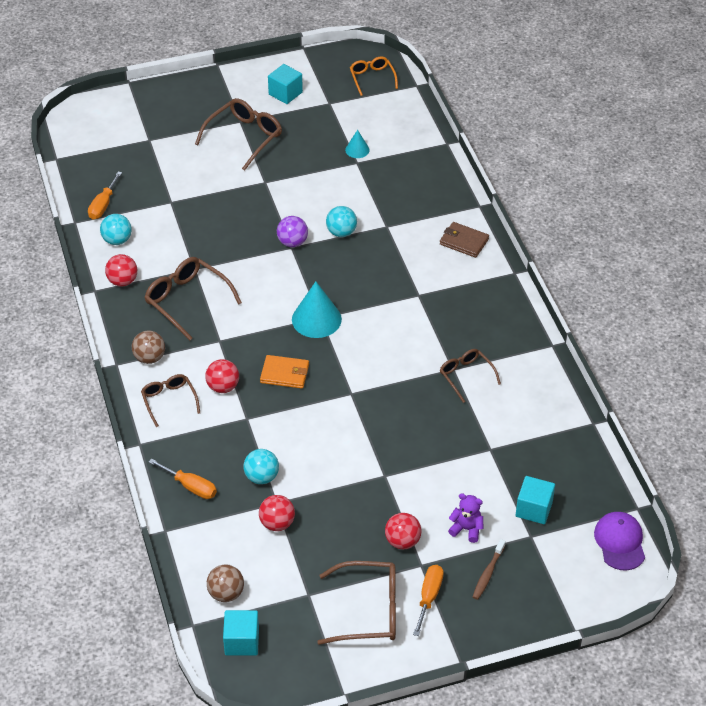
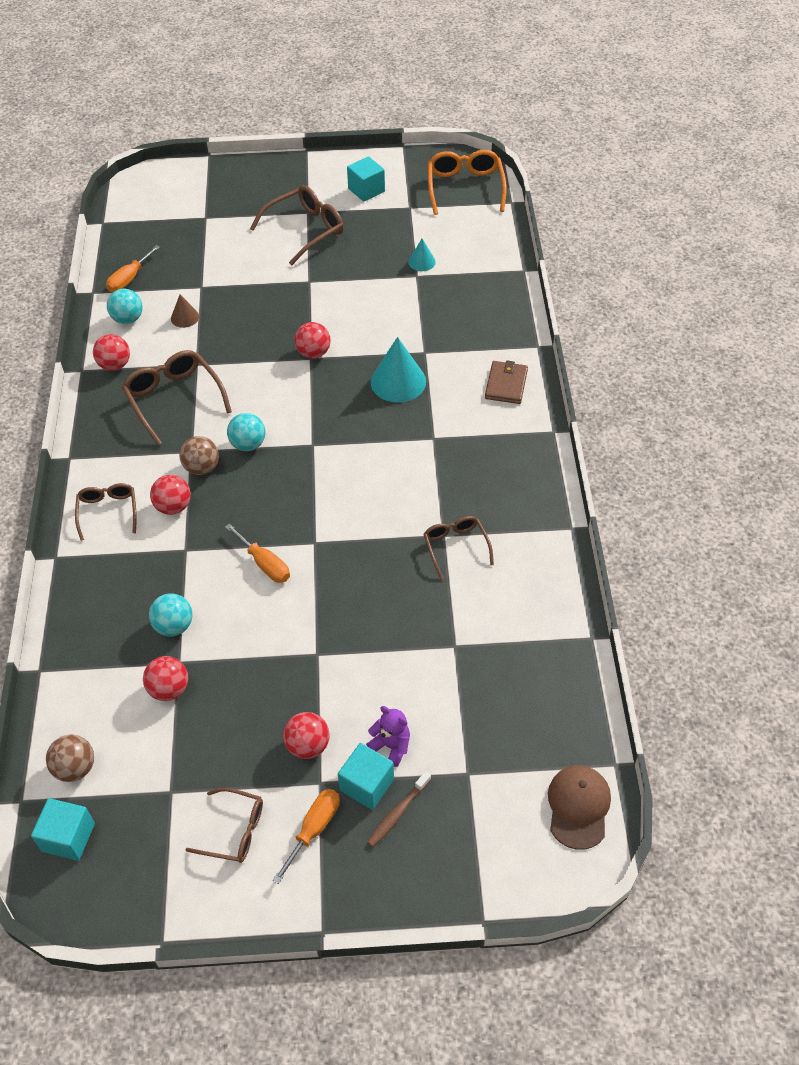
camera: 15 degrees right, 5 degrees up
(149, 358) = (107, 457): brown ball -> brown ball (202, 467)
(167, 230) = (185, 317): none -> brown cone
(190, 487) = (90, 621): orange screwdriver -> orange screwdriver (265, 564)
(285, 374) = (248, 504): orange wallet -> none
(292, 242) = (313, 353): purple ball -> red ball
(316, 319) = (307, 446): turquoise cone -> turquoise cone (398, 381)
(341, 232) = (371, 351): turquoise ball -> turquoise ball (248, 444)
(369, 610) = (234, 831): brown glasses -> brown glasses, size x0.62
(372, 78) = (465, 187): orange glasses -> orange glasses, size x1.61
(464, 241) = (506, 384): brown wallet -> brown wallet turned 60 degrees clockwise
(534, 509) = (483, 737): turquoise cube -> turquoise cube (367, 784)
(620, 542) = (578, 807): purple cap -> brown cap

